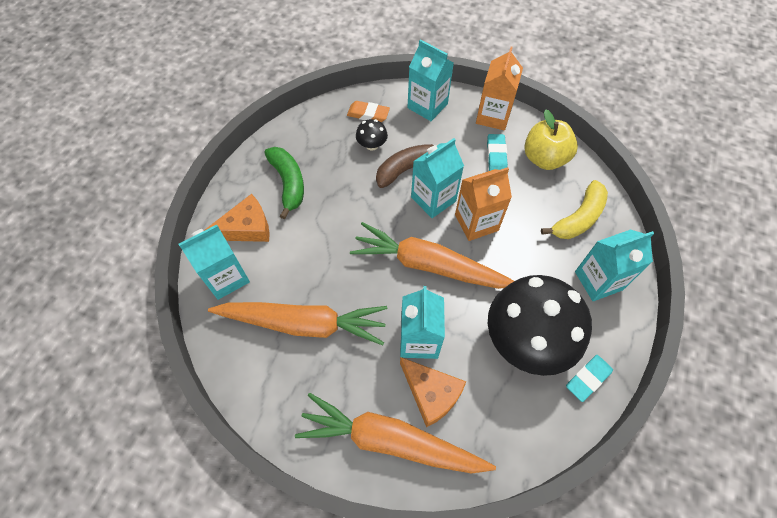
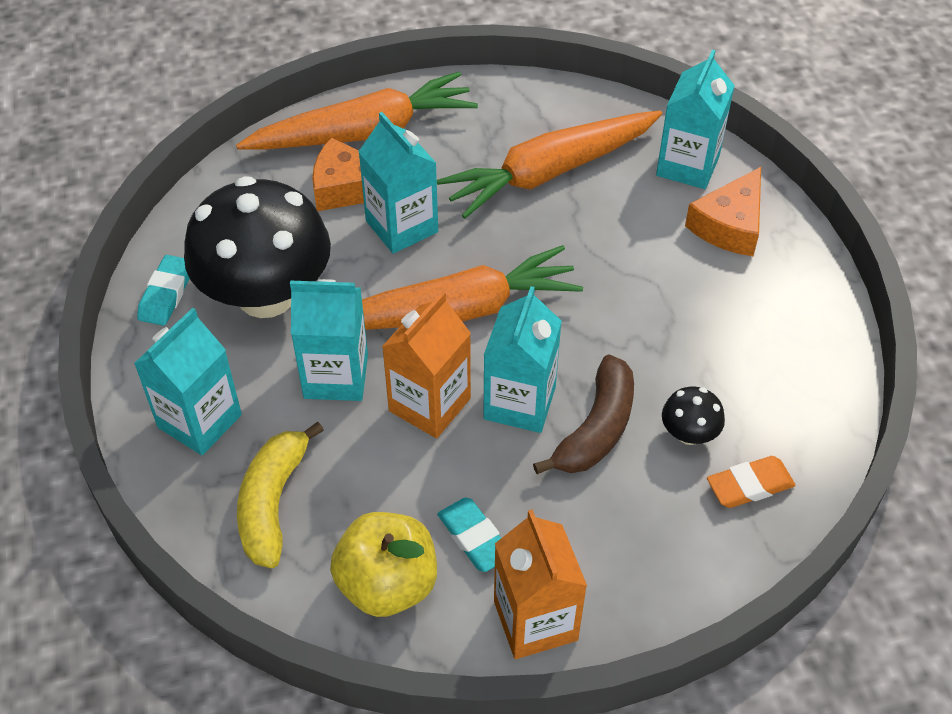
camera: 145 degrees right, 10 degrees down
(288, 183) = (744, 305): green banana -> none
(427, 106) = (668, 567): turquoise carton -> turquoise carton (336, 376)

